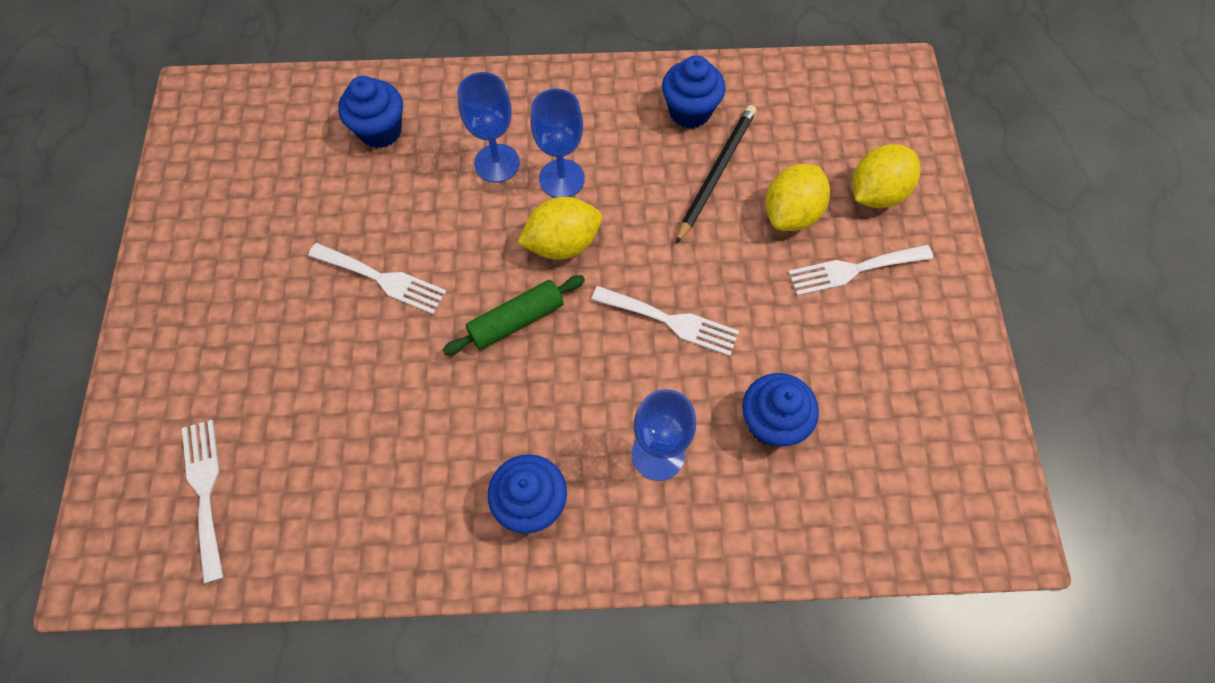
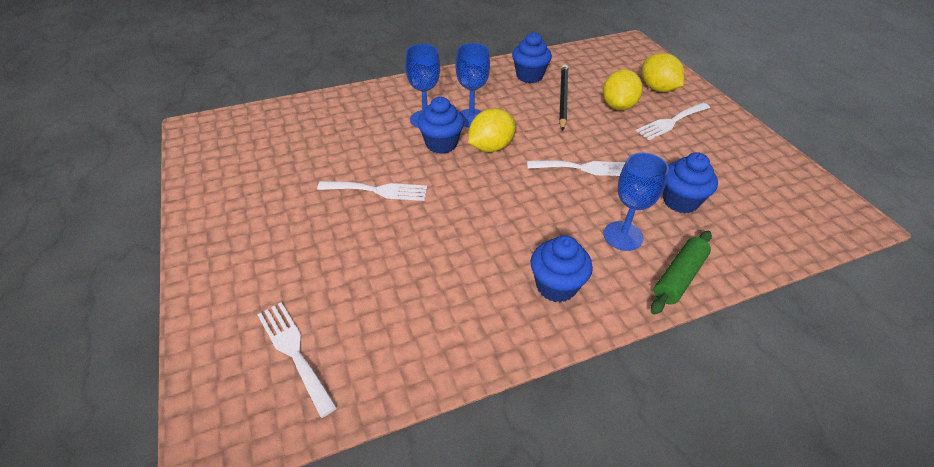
camera: 20 degrees left, 20 degrees down
(380, 131) = (338, 119): blue cupcake -> blue cupcake (441, 144)
(516, 320) = (484, 190): green rolling pin -> green rolling pin (678, 277)
(876, 193) = (657, 89): yellow lemon -> yellow lemon turned 60 degrees counterclockwise

